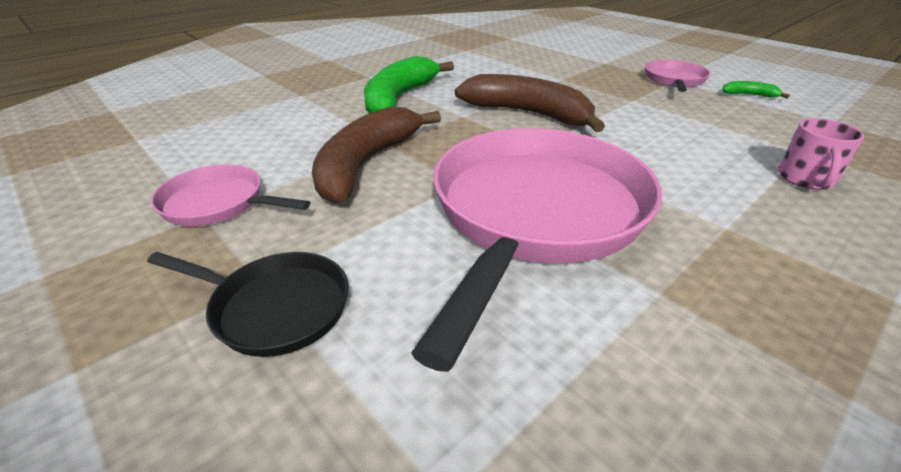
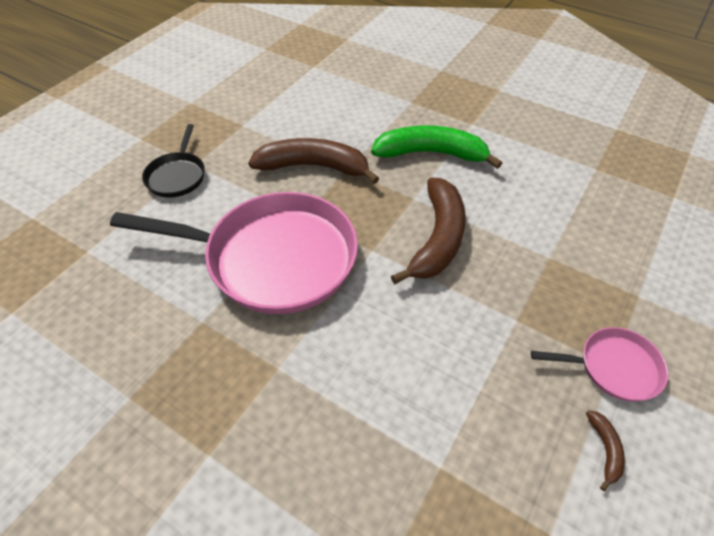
camera: 75 degrees right, 15 degrees up
(219, 203) = (254, 126): pink pan -> none
(749, 95) = (605, 450): green banana -> brown banana
(805, 179) = (374, 448): pink mug -> none

